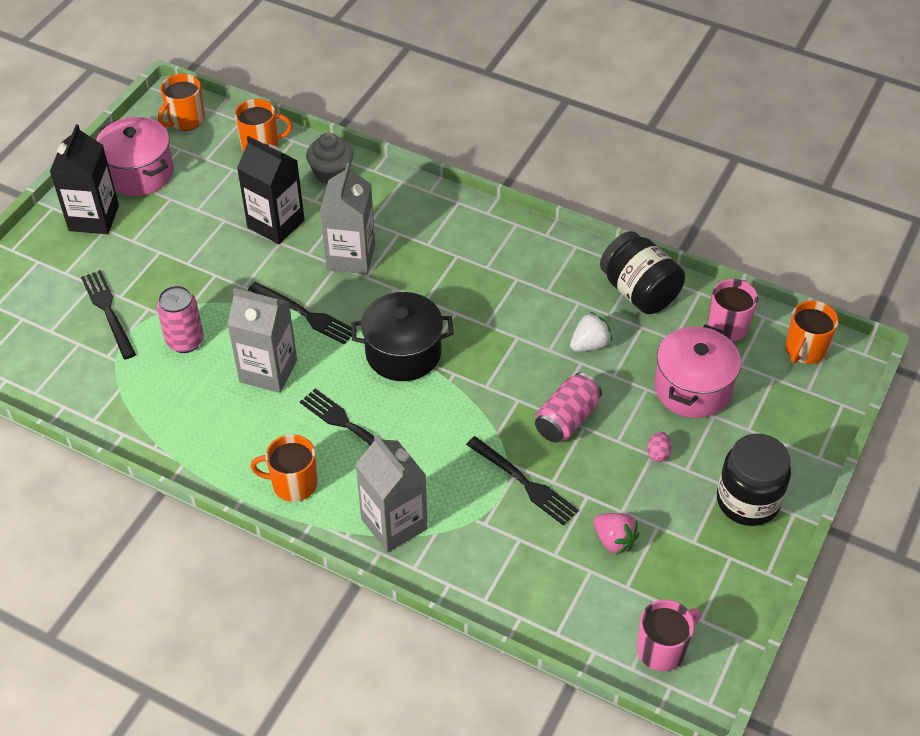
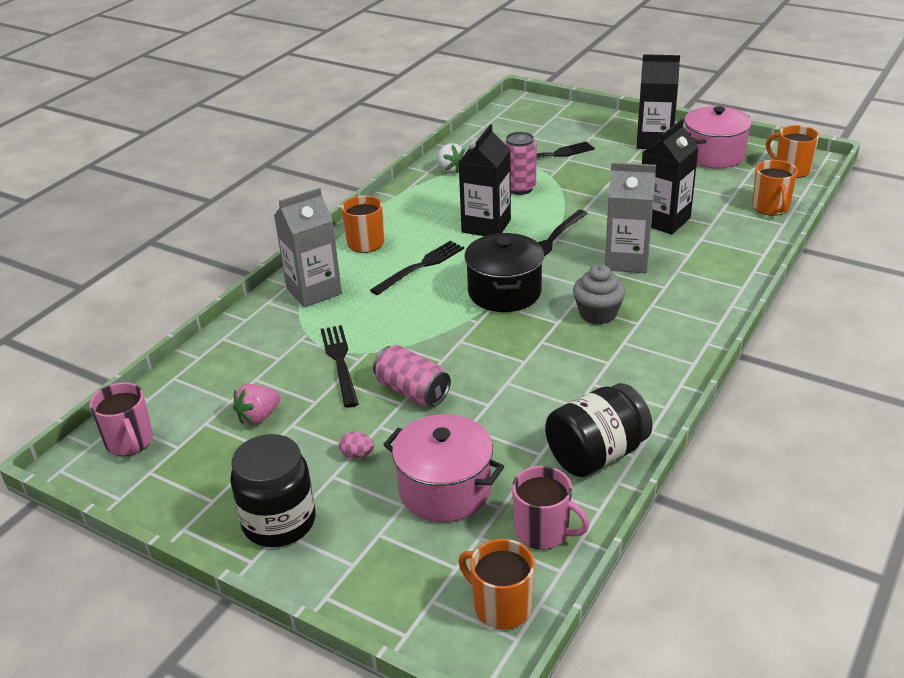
camera: 95 degrees right, 15 degrees down
(268, 371) = (486, 226): grey carton -> black carton
(331, 173) = (742, 246): grey cupcake -> grey cupcake (598, 314)
(524, 483) = (340, 362): black fork -> black fork turned 120 degrees clockwise
(589, 344) = (513, 411): white strawberry -> white strawberry (450, 170)

